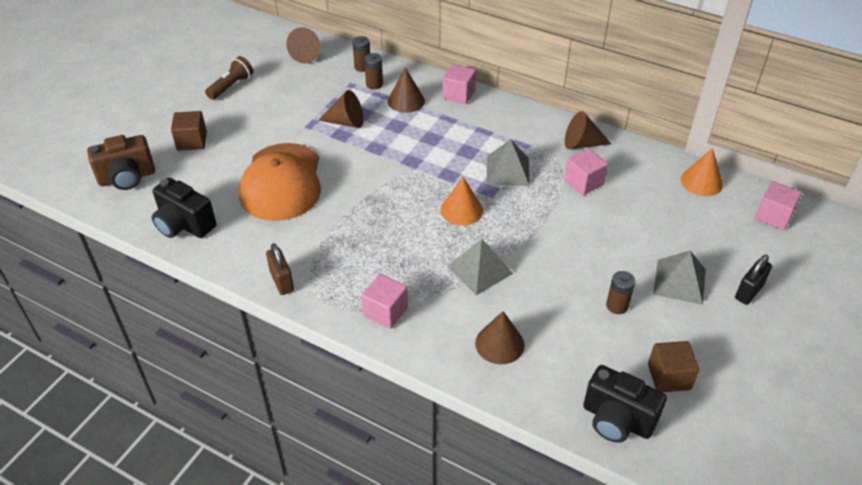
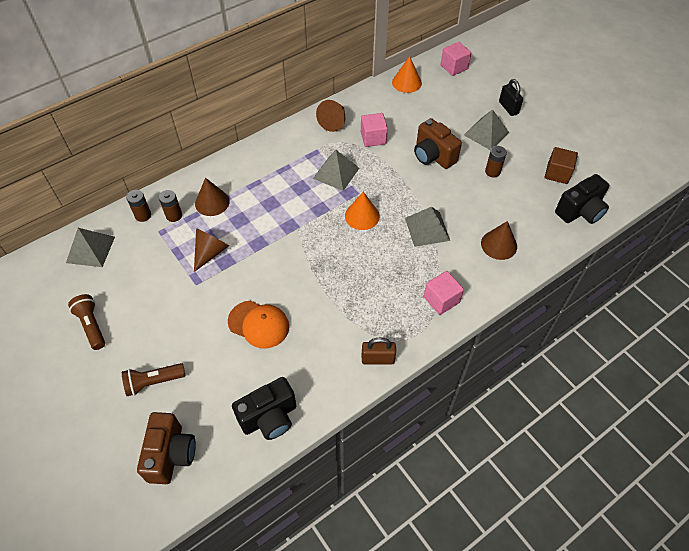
camera: 65 degrees left, 10 degrees up
(192, 141) = (153, 382): brown cube -> brown flashlight
(281, 182) = (259, 324): orange cap -> orange cap, size x0.61
(307, 54) = (90, 249): brown cone -> grey pyramid
(458, 94) = (229, 166): pink cube -> none
(597, 242) = (433, 156): none -> brown camera

